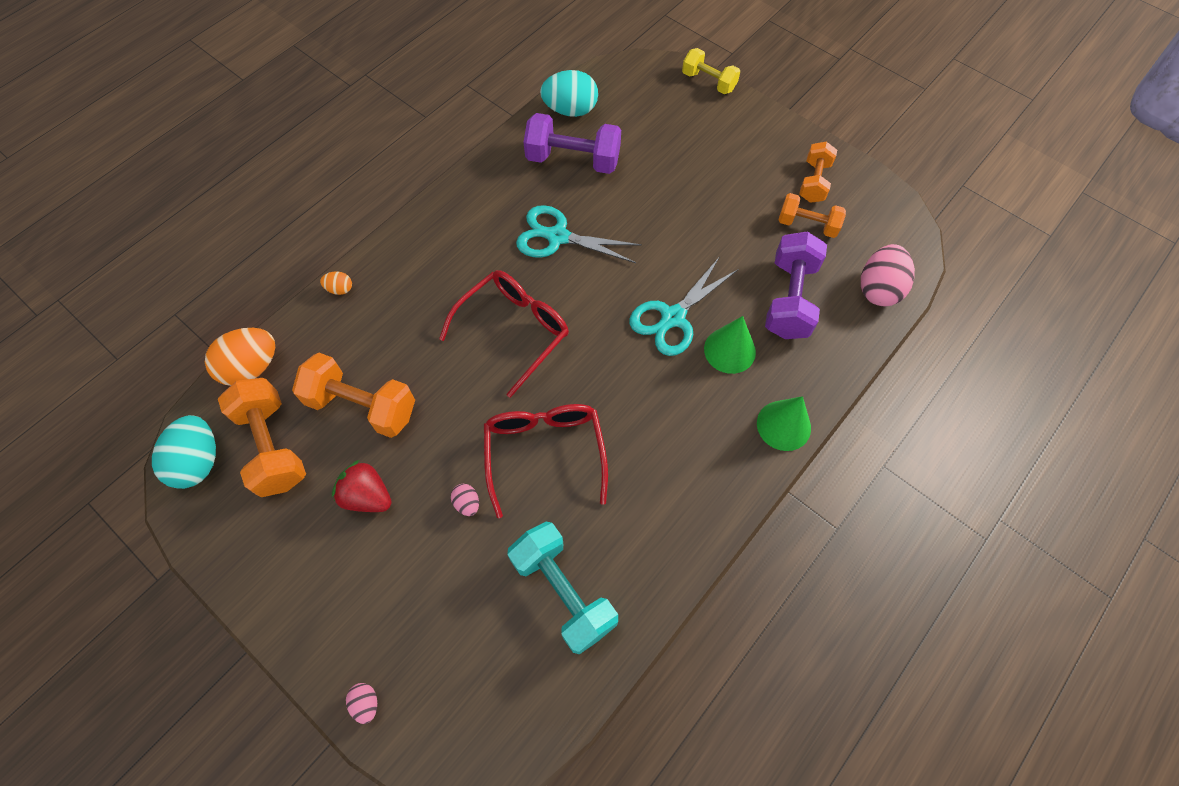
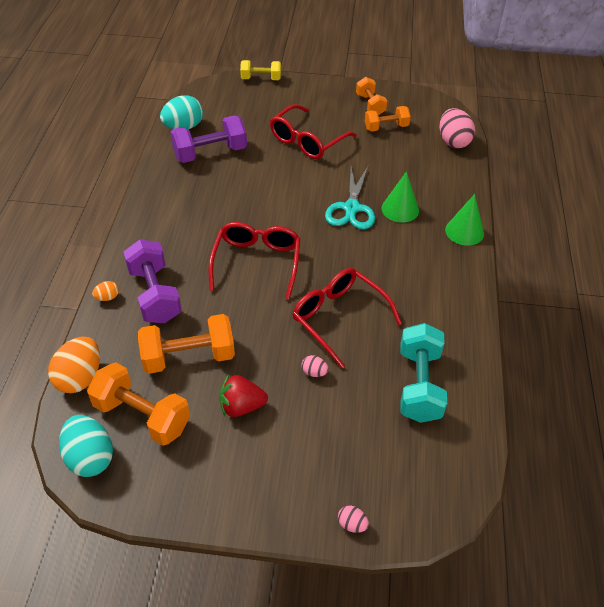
camera: 35 degrees left, 15 degrees down
(558, 237) = (239, 198): turquoise scissors -> none
(563, 591) = (419, 385): turquoise dumbbell -> turquoise dumbbell turned 75 degrees clockwise
(694, 197) = (307, 141): none -> red glasses
(789, 299) = (410, 168): purple dumbbell -> purple dumbbell (155, 294)

